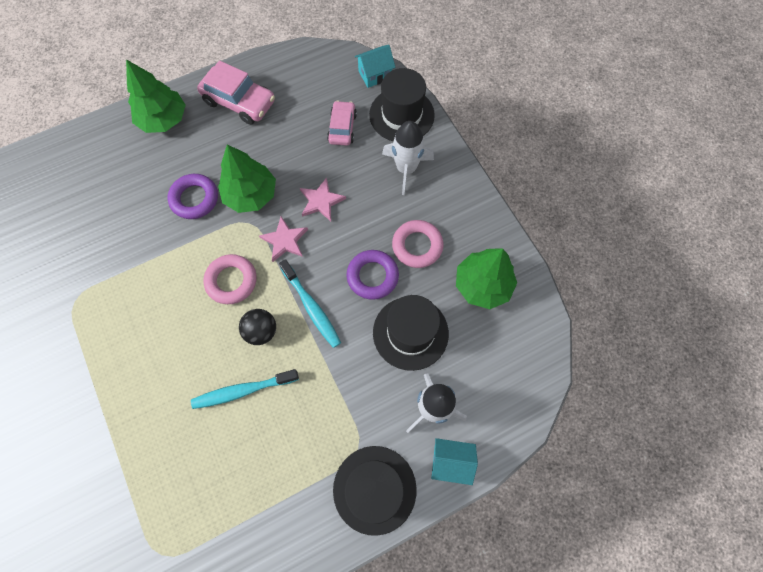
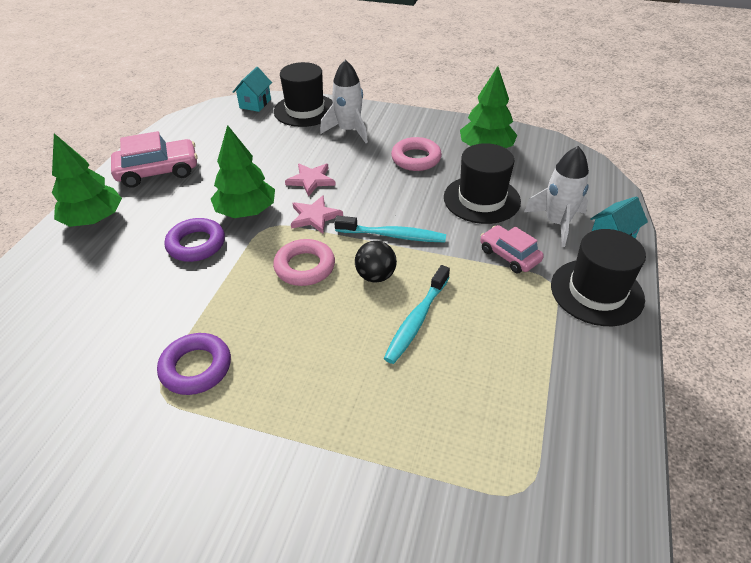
camera: 45 degrees left, 25 degrees down
(342, 128) = (269, 138): pink car -> pink car (509, 255)
(372, 276) = (410, 191): purple ring -> purple ring (196, 367)

